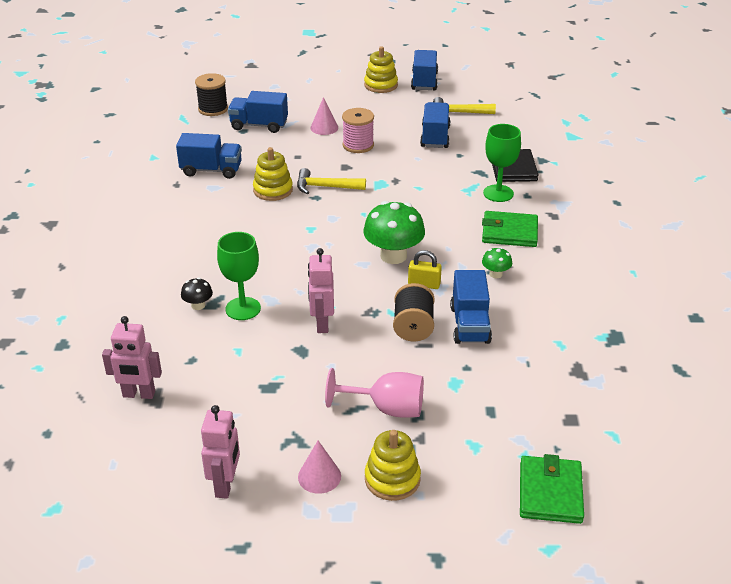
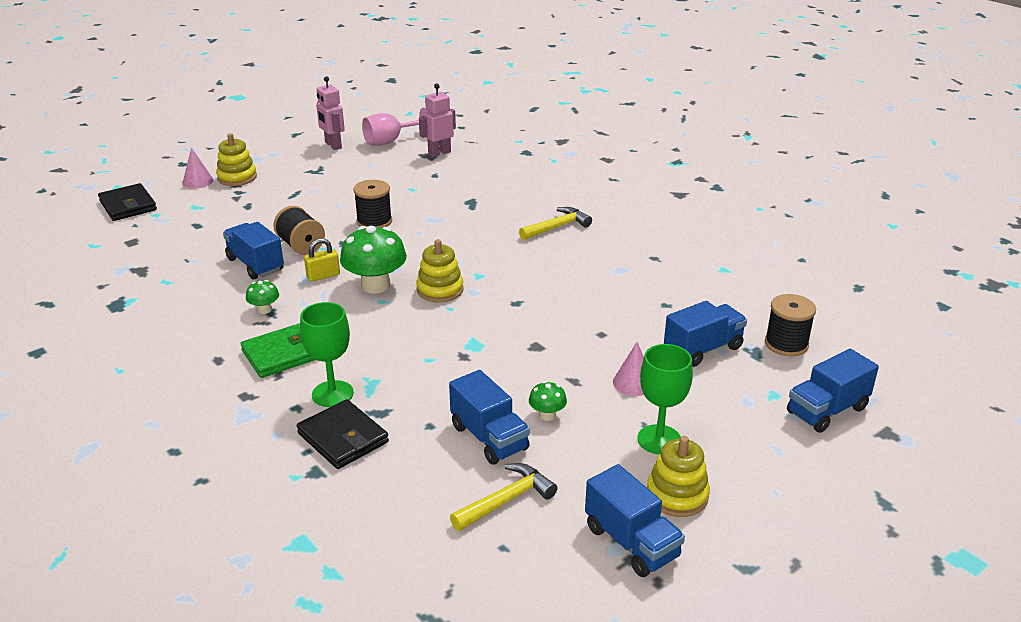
camera: 140 degrees right, 5 degrees down
(198, 305) = (479, 197): black mushroom -> none
(211, 170) = (651, 282): blue truck -> blue truck (827, 410)
(243, 309) = (445, 207): green goblet -> green goblet (659, 439)
(273, 190) = (565, 291): yellow stacking toy -> yellow stacking toy (440, 290)
(319, 476) = (283, 164): pink cone -> pink cone (198, 181)
(322, 324) = (374, 221): pink robot -> black spool
(325, 187) = (522, 316): yellow hammer -> yellow hammer (557, 227)
(358, 145) = (561, 379): pink spool -> none
(386, 408) = (273, 201): pink goblet -> pink goblet (390, 141)
(391, 133) = (547, 415): none -> green mushroom
(550, 492) = (128, 205): green wallet -> black wallet

